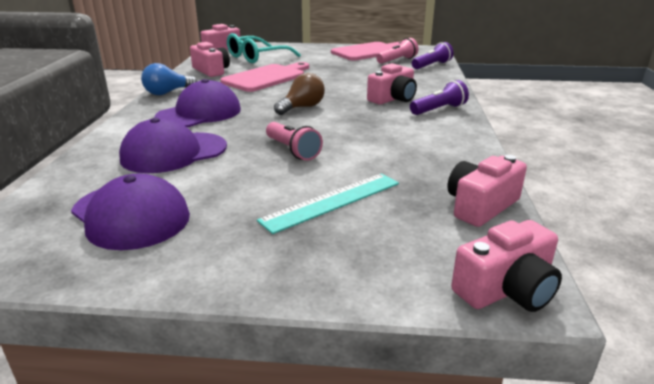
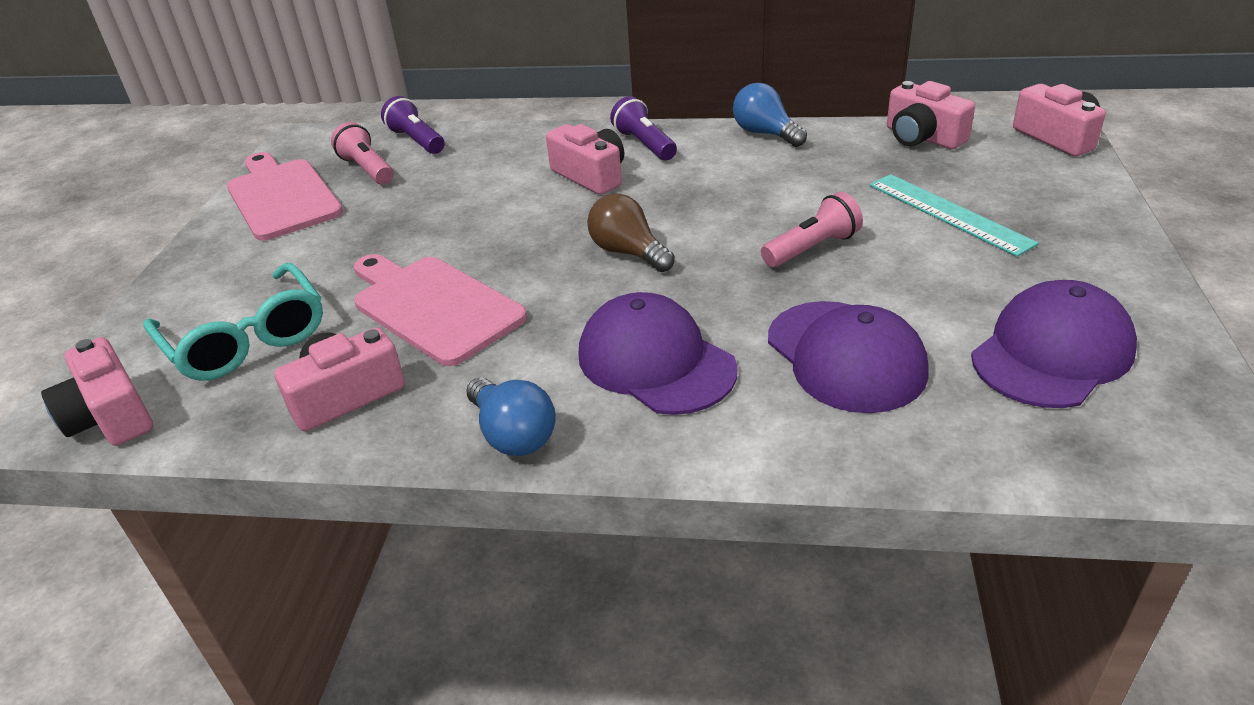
camera: 85 degrees left, 10 degrees up
(467, 144) = (765, 133): none -> blue light bulb

